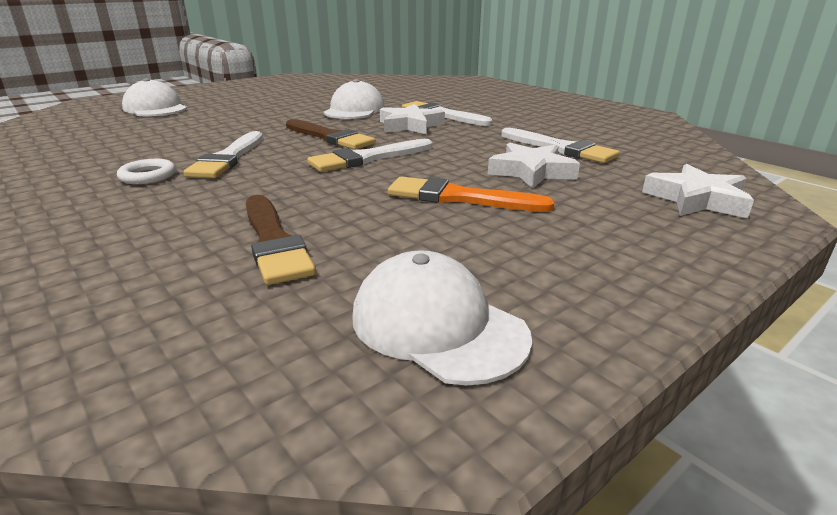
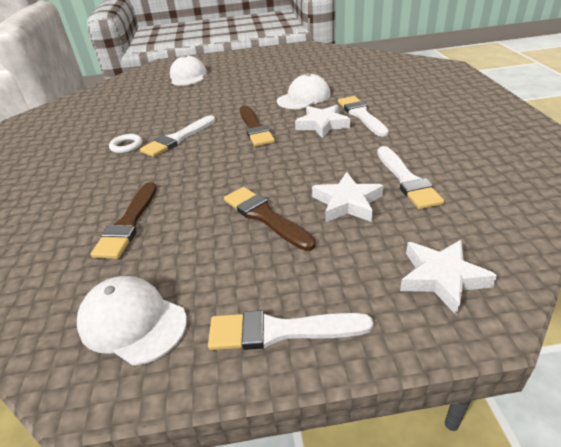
camera: 35 degrees right, 10 degrees up
(367, 158) = (254, 158): white brush -> white brush (280, 331)
(437, 325) = (132, 322): white cap -> white cap turned 45 degrees counterclockwise
(459, 197) = (264, 217): orange brush -> brown brush

